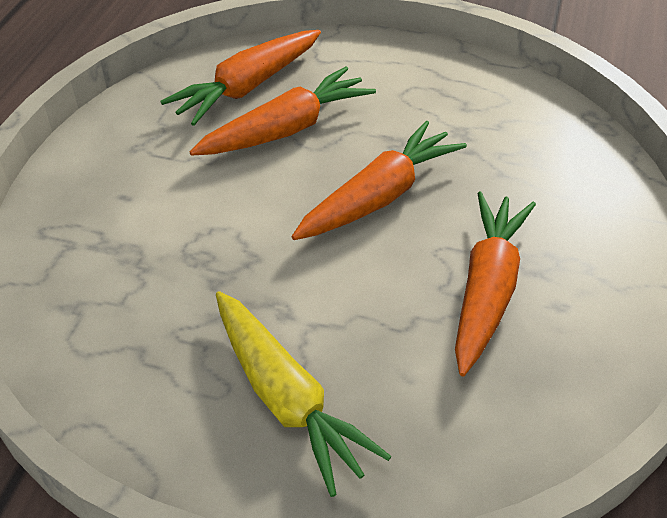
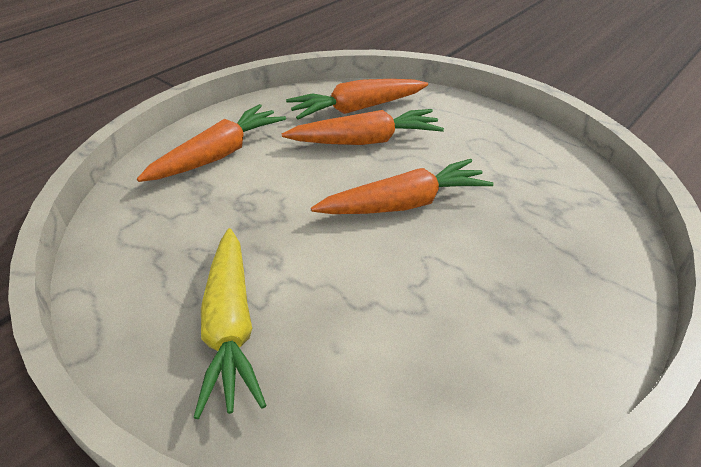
camera: 25 degrees right, 5 degrees down
(487, 290) = (449, 301): orange carrot -> orange carrot (218, 155)

